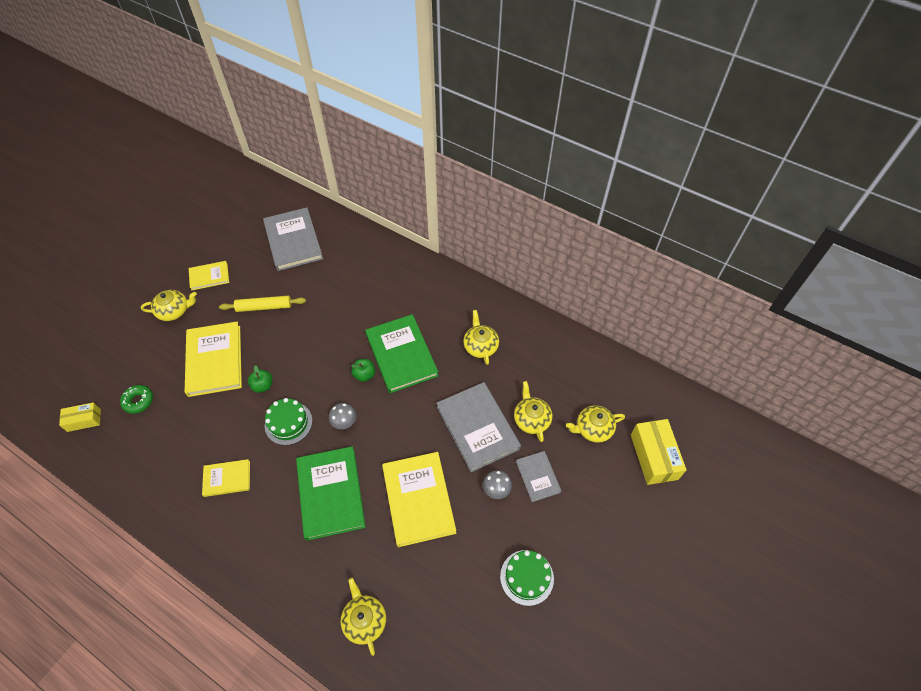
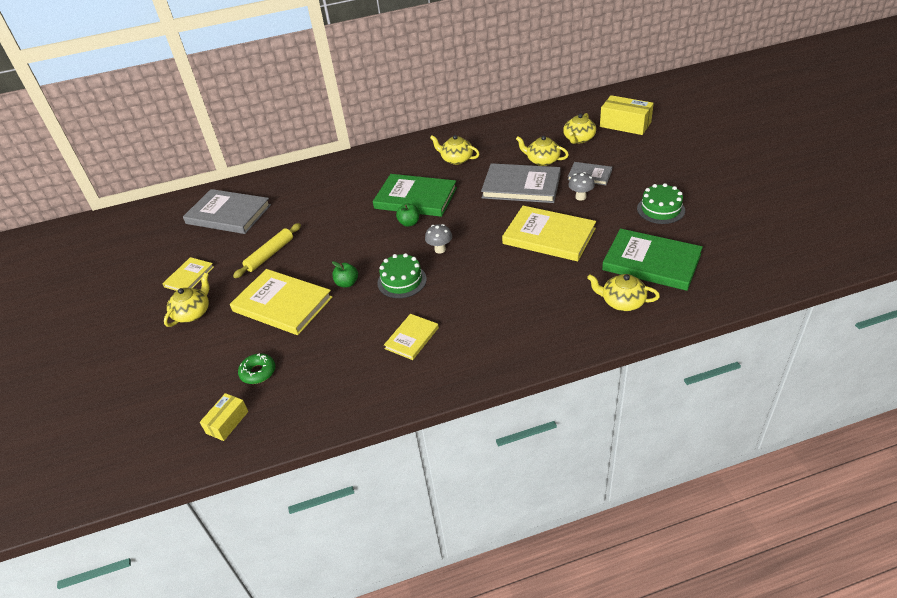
camera: 45 degrees left, 15 degrees down
(330, 493) = (494, 280): green book -> green book (651, 262)

